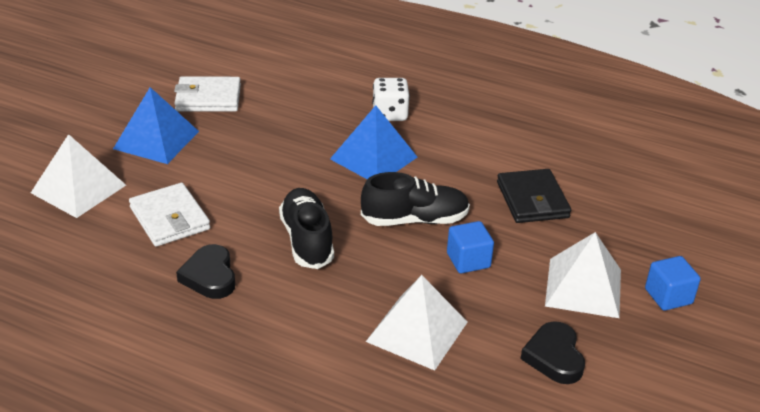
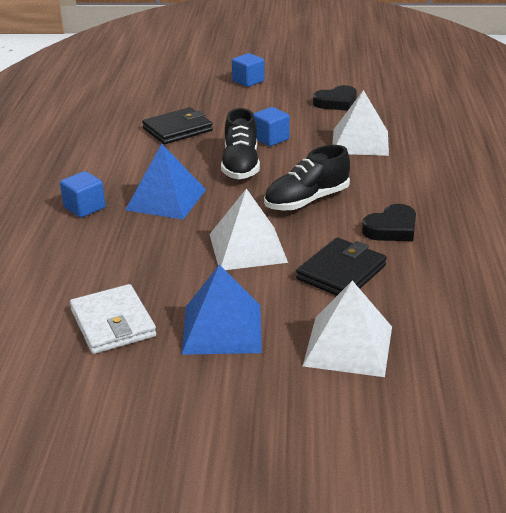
camera: 110 degrees left, 5 degrees down
(170, 218) = (341, 272): white wallet -> black wallet
(390, 114) = (84, 208): white dice -> blue cube
(415, 220) = (240, 165): black shoe -> black shoe turned 150 degrees counterclockwise
(583, 287) = (263, 103): white pyramid -> white pyramid (247, 248)

